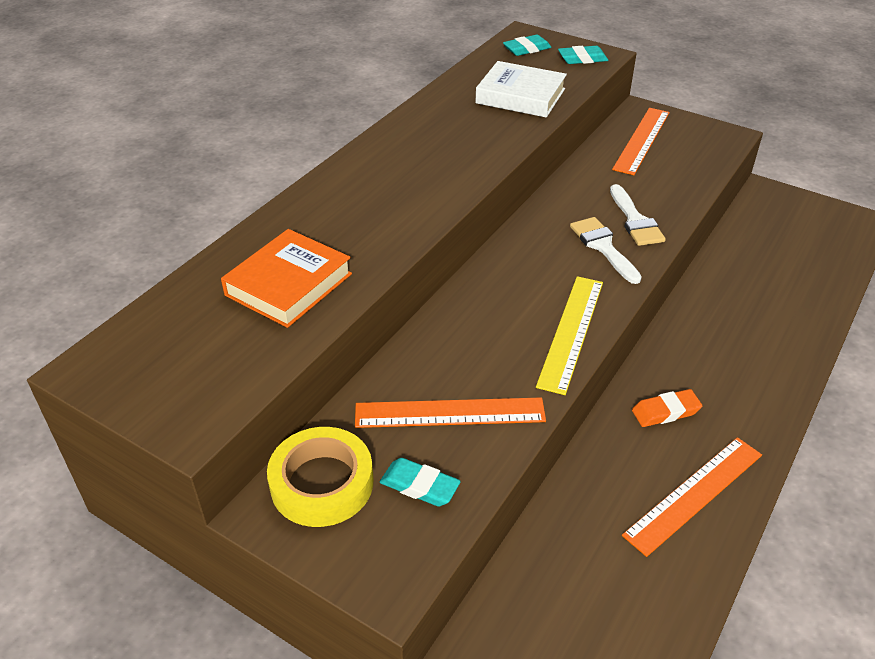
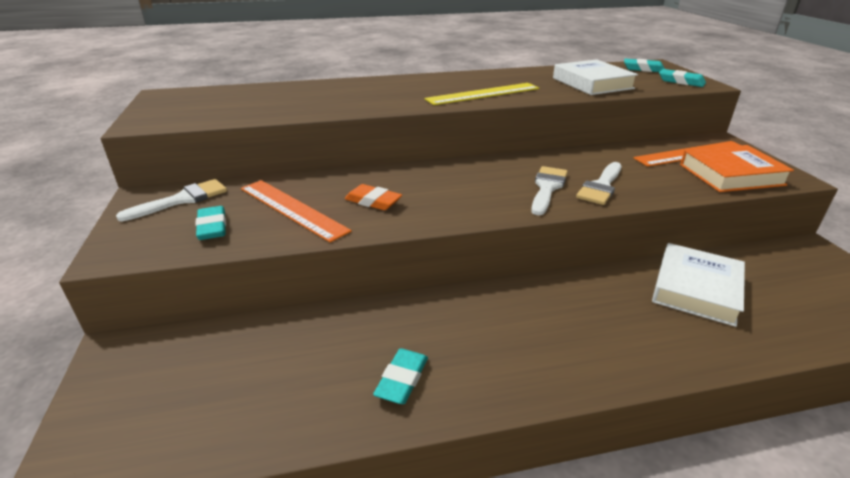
camera: 45 degrees right, 10 degrees down
(288, 284) = (291, 101): orange book -> orange book (731, 174)
(322, 483) = (182, 200): yellow tape -> white brush
(571, 332) = (437, 214): yellow ruler -> yellow ruler (483, 94)
(665, 411) = (471, 320): orange eraser -> orange eraser (373, 201)
(694, 494) = (402, 380): orange ruler -> turquoise eraser
(749, 278) = (696, 289): none -> white book

